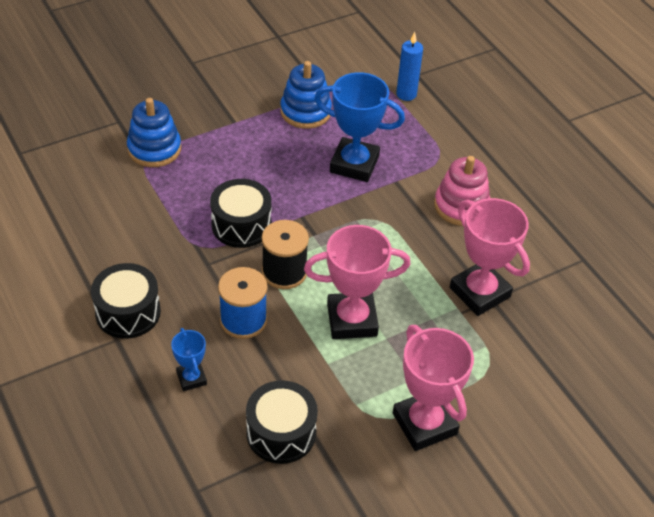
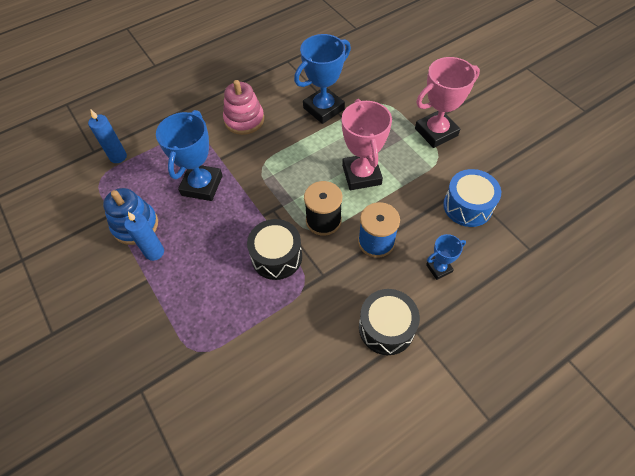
camera: 90 degrees left, 10 degrees up
(154, 149) = (183, 345): blue stacking toy -> none
(267, 127) = (154, 252): none -> blue candle
(281, 433) = (467, 206): black drum -> blue drum
(480, 292) = (323, 108): pink trophy -> blue trophy

